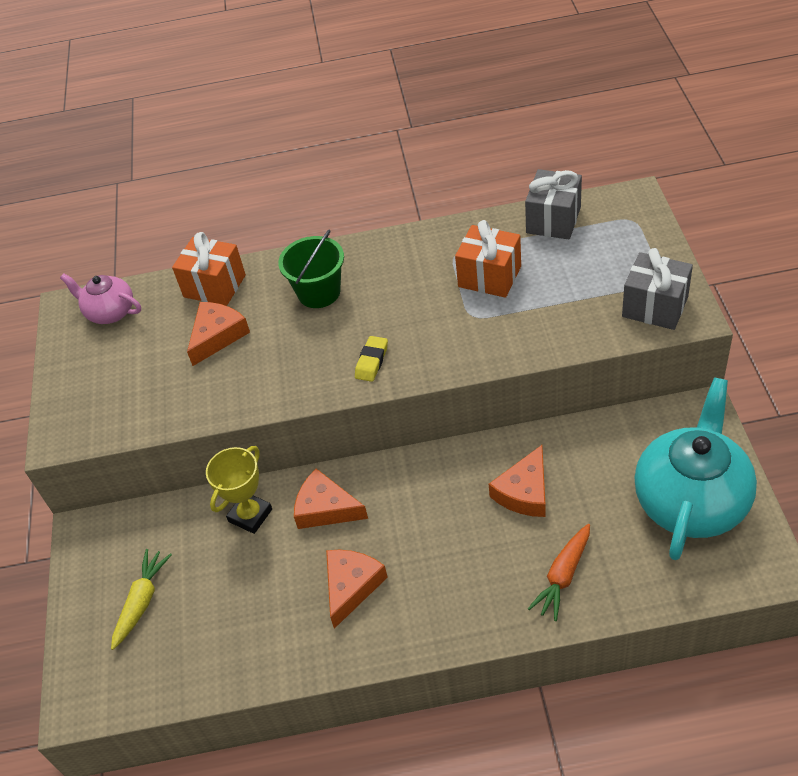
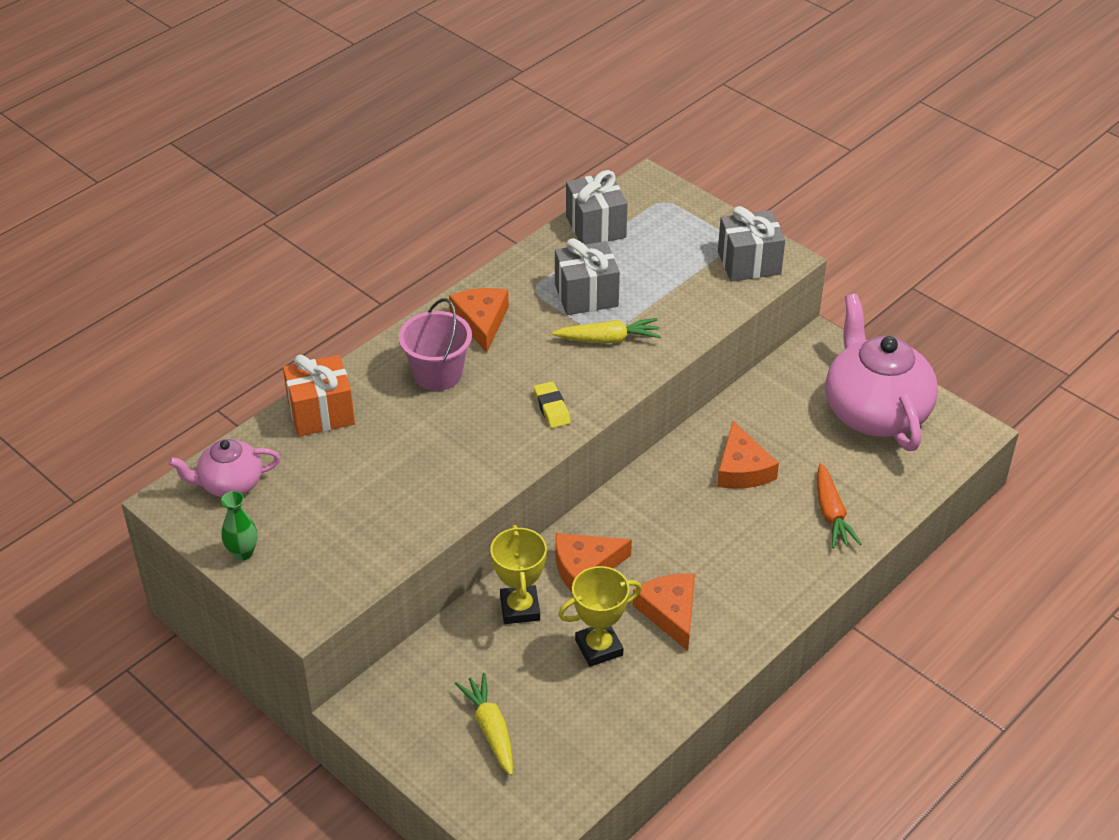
camera: 45 degrees left, 5 degrees down
(68, 369) = (243, 553): none -> green vase
(217, 336) = (375, 453): orange cheese -> orange cheese (481, 322)
(273, 583) = (599, 647): none -> yellow trophy
(319, 292) = (437, 374): green bucket -> pink bucket
(471, 323) = (608, 339): none -> yellow carrot
(489, 276) = (586, 295): orange gift -> grey gift
(691, 501) = (874, 412): turquoise teapot -> pink teapot

